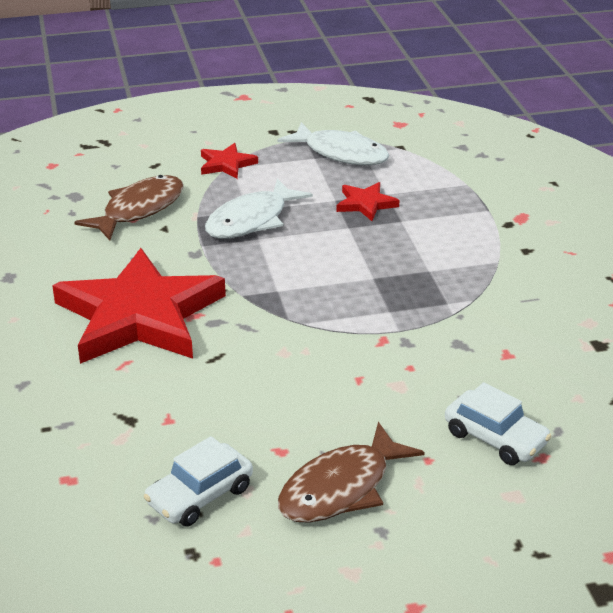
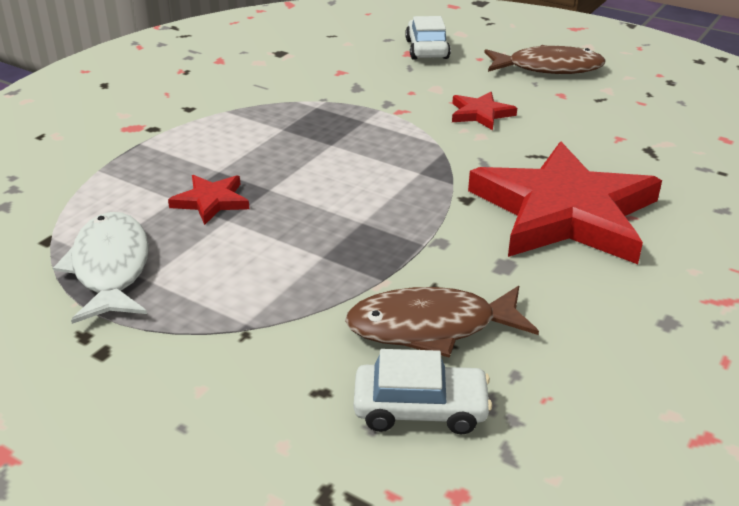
camera: 135 degrees left, 0 degrees up
(200, 495) = (640, 97): white car -> white car (420, 409)
(226, 164) = (243, 333): red star -> red star (480, 114)
(251, 220) = (336, 244): white fish -> none

